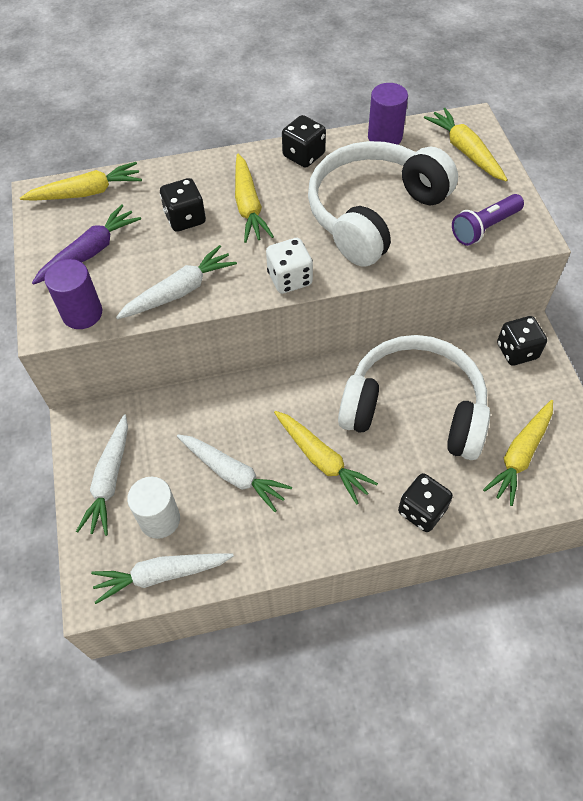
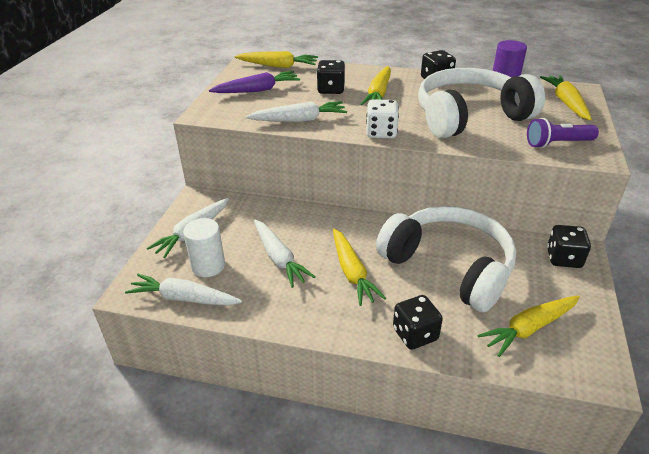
camera: 25 degrees right, 20 degrees down
(82, 313) = (228, 114): purple cylinder -> none

